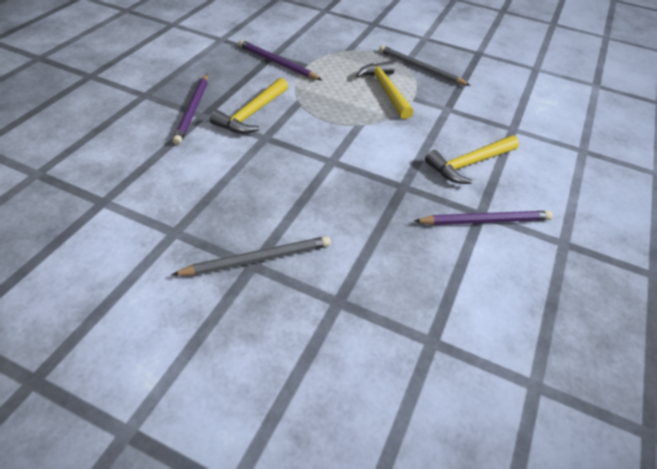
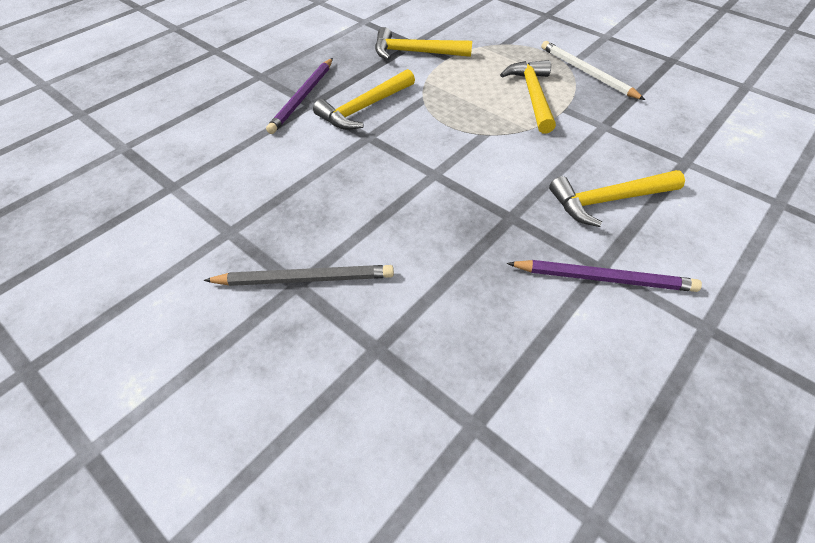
camera: 20 degrees right, 5 degrees up
(277, 63) = (415, 52): purple pencil -> yellow hammer
(420, 68) = (587, 73): grey pencil -> white pencil

